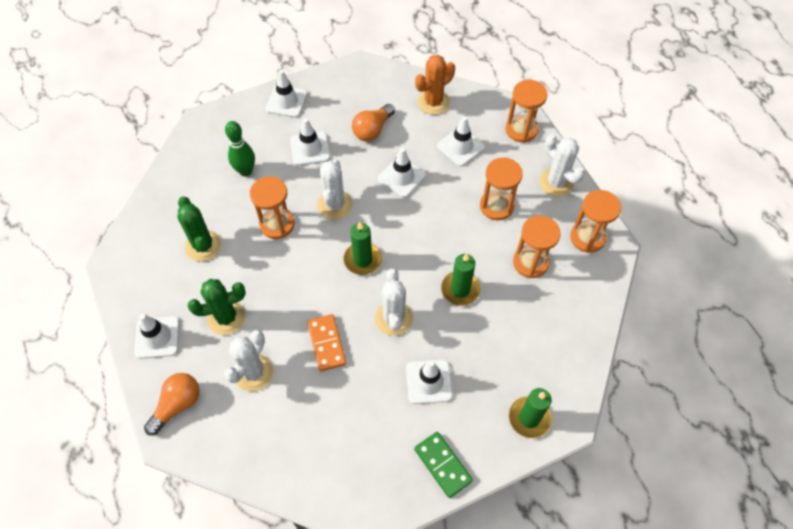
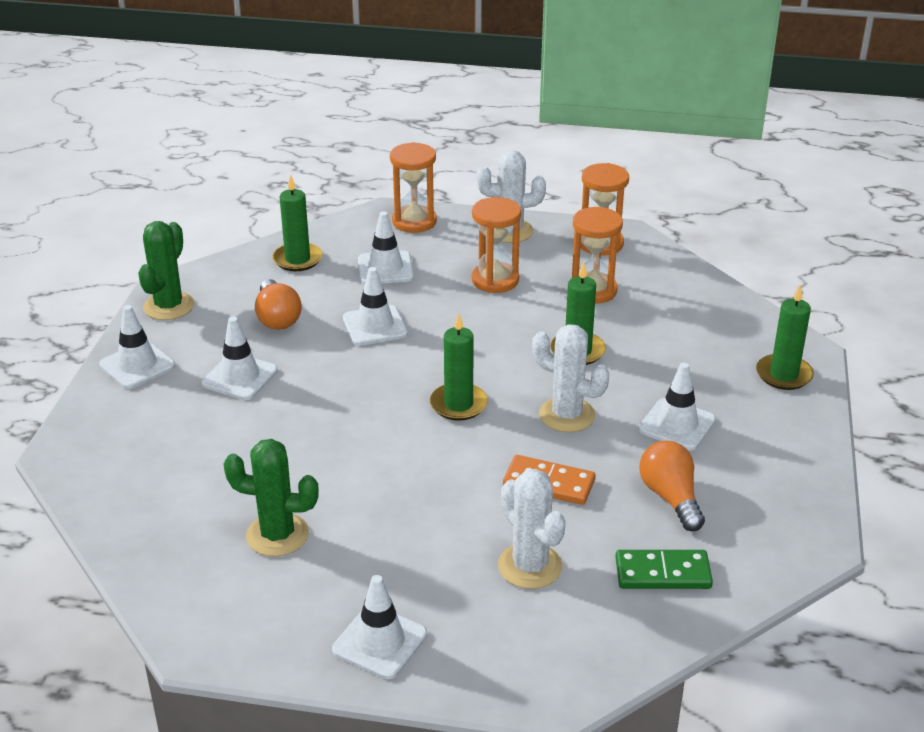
camera: 55 degrees left, 25 degrees down
(177, 405) = (511, 663): orange light bulb -> orange light bulb (670, 497)
(226, 318) = (419, 558): green cactus -> green cactus (169, 306)
(245, 171) = (202, 446): green bowling pin -> none
(277, 224) = (323, 453): orange hourglass -> none
(335, 205) = (352, 393): white cactus -> none
(433, 102) = (297, 259): orange cactus -> green candle
(443, 465) = (793, 460): green domino -> green domino (662, 573)

